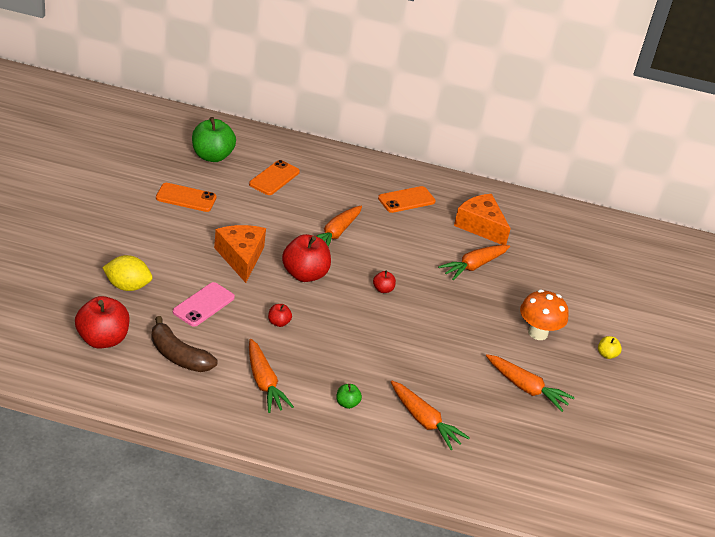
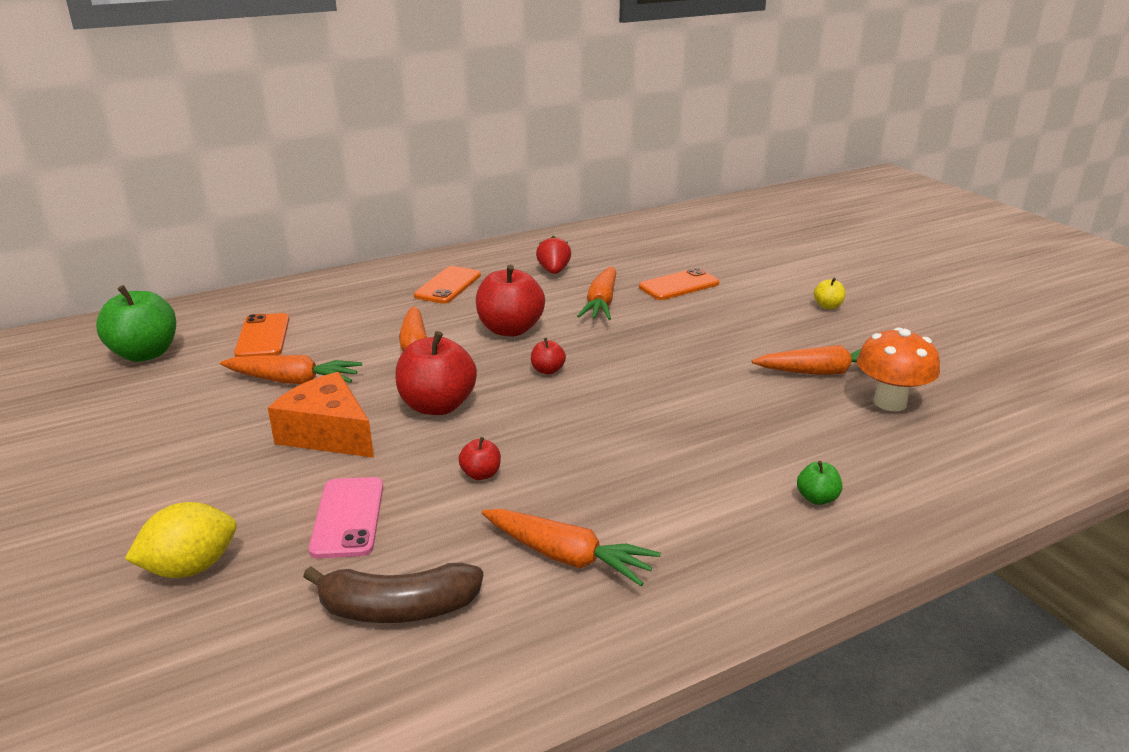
camera: 35 degrees left, 10 degrees down
(103, 339) = (235, 674): red apple -> red apple (510, 329)
(186, 198) = (159, 412): orange phone -> orange phone (679, 285)
(347, 403) = (698, 508): green apple -> green apple (817, 498)
(424, 421) = (799, 466): orange carrot -> orange carrot (293, 381)
(480, 226) = (554, 271): orange cheese -> red strawberry
(538, 333) = (748, 322): orange mushroom -> orange mushroom (890, 402)

